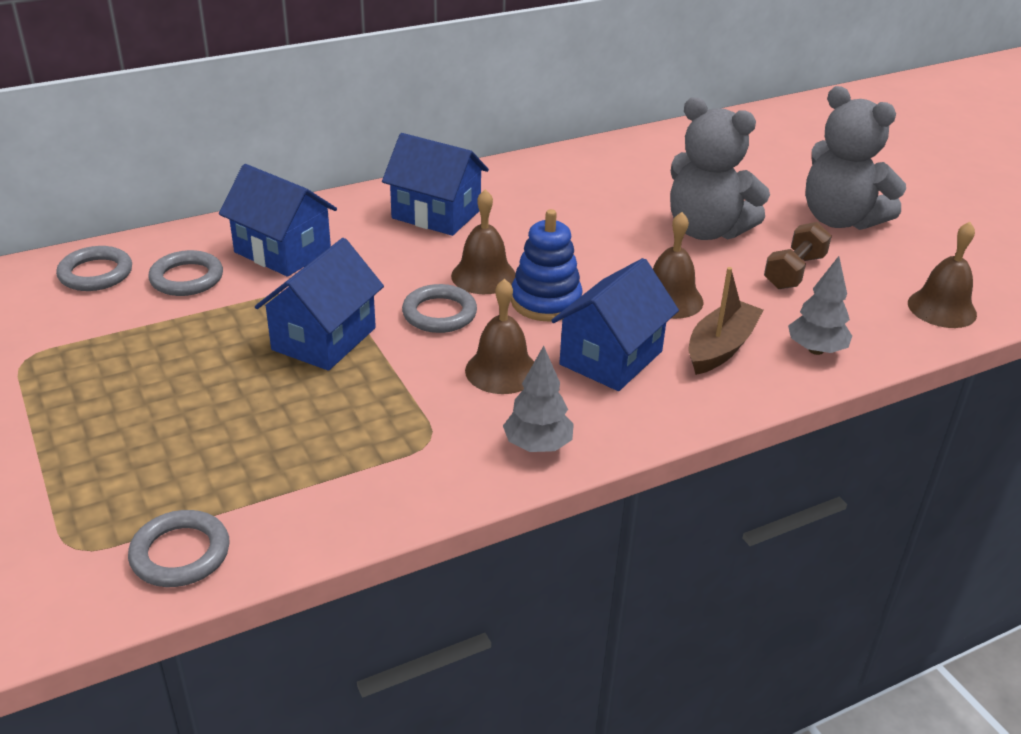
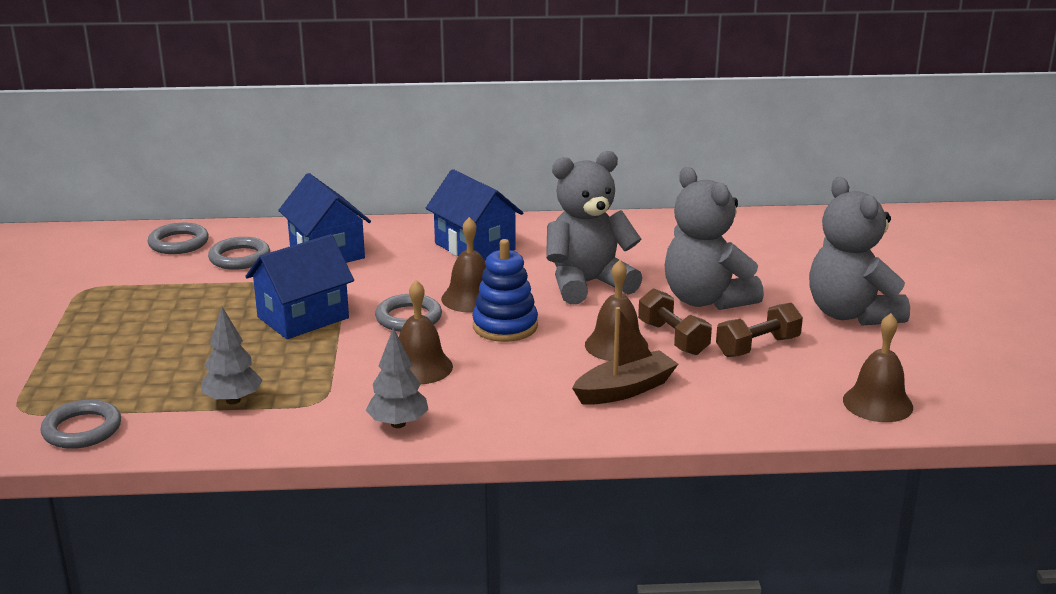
camera: 25 degrees right, 10 degrees down
(584, 235) = (587, 284): none -> grey teddy bear
(611, 358) = (520, 377): blue house -> none
(713, 279) = (673, 338): none -> brown dumbbell
(816, 350) = (713, 409): grey tree -> grey tree (233, 400)

